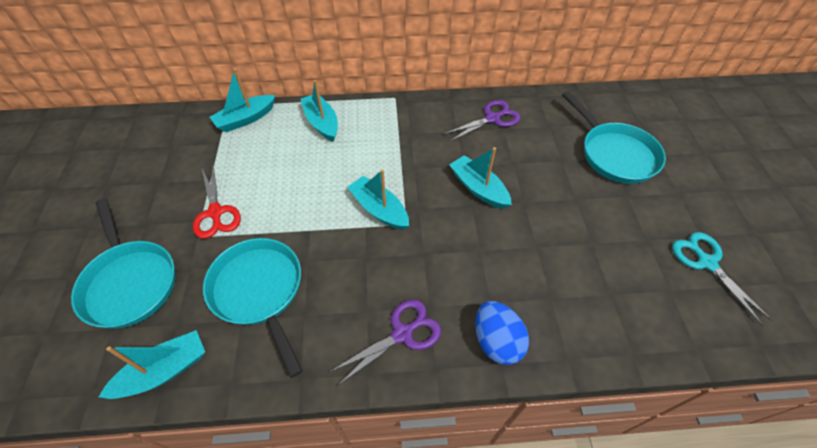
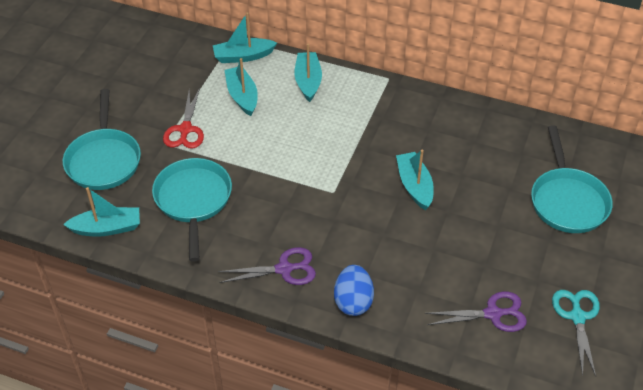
camera: 25 degrees right, 5 degrees down
(379, 209) = (317, 173): turquoise boat -> turquoise boat (242, 96)
(492, 119) = (470, 129): purple scissors -> purple scissors (493, 314)

